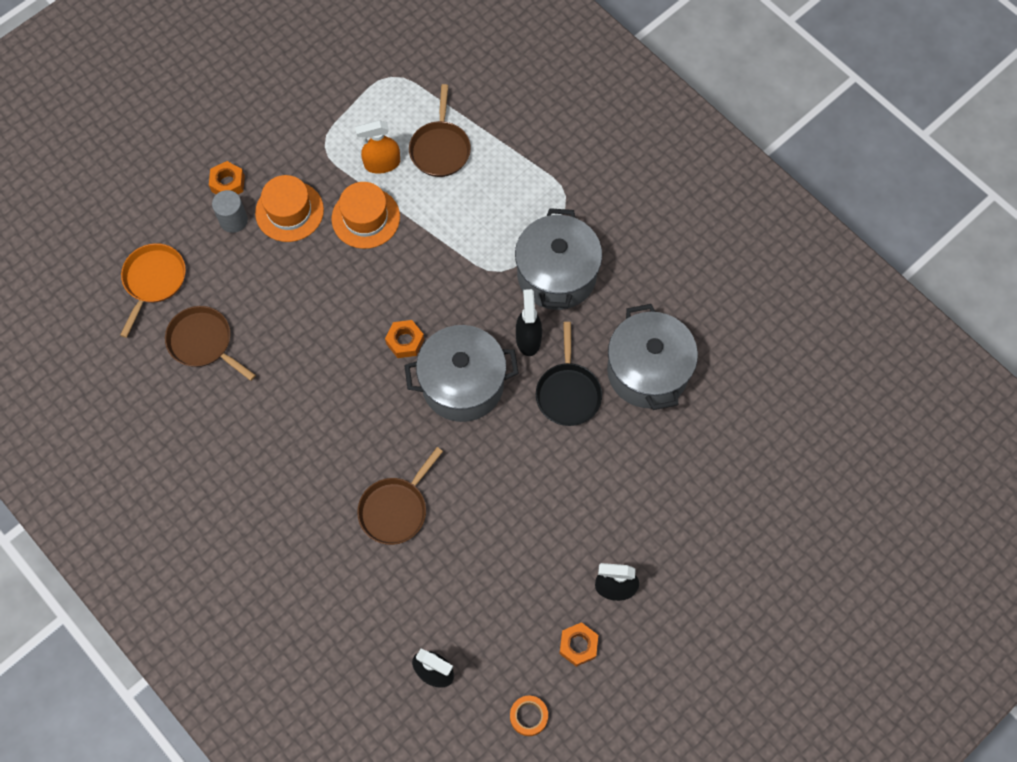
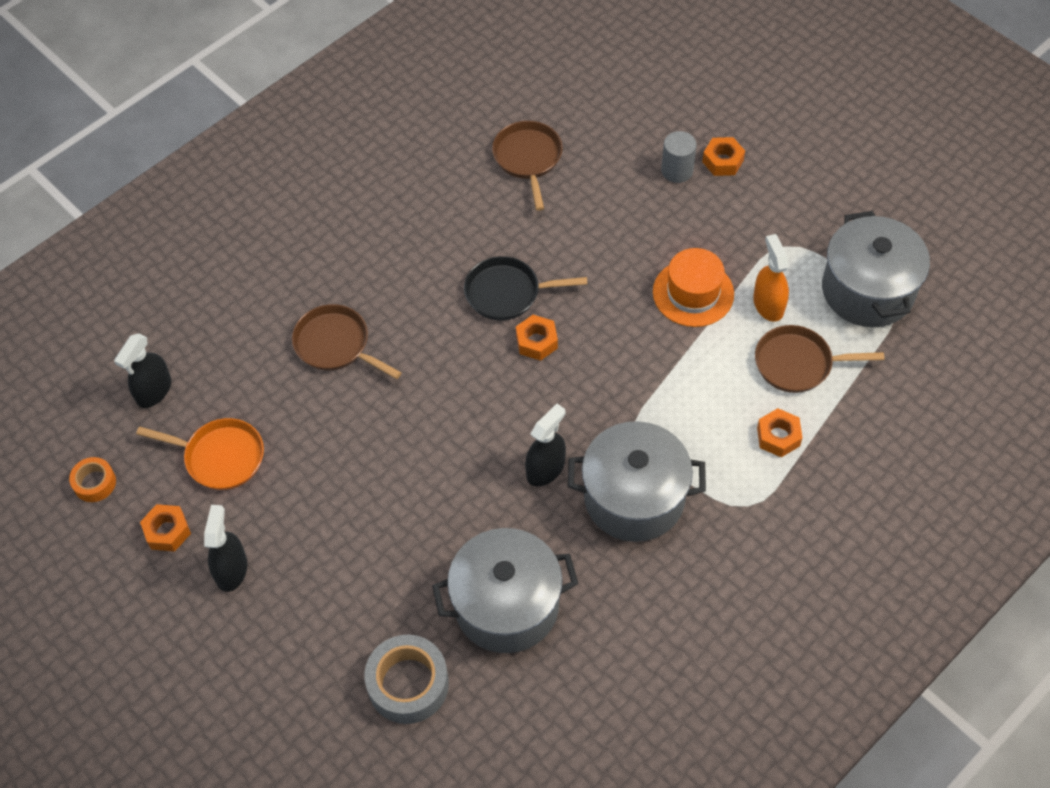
camera: 90 degrees right, 10 degrees down
(154, 280) = (598, 110): orange pan -> orange pan (220, 457)
(203, 342) = (528, 159): brown pan -> brown pan turned 45 degrees counterclockwise
(289, 211) = (694, 220): orange hat -> none
(462, 384) = (484, 402): grey pot -> grey pot (867, 290)
(506, 169) = (778, 437): none -> orange nut
(528, 339) = (545, 469): black spray bottle -> black spray bottle turned 45 degrees counterclockwise
(568, 393) = (476, 514): black pan -> black pan (507, 293)
(713, 444) = (408, 684): none -> grey tape

